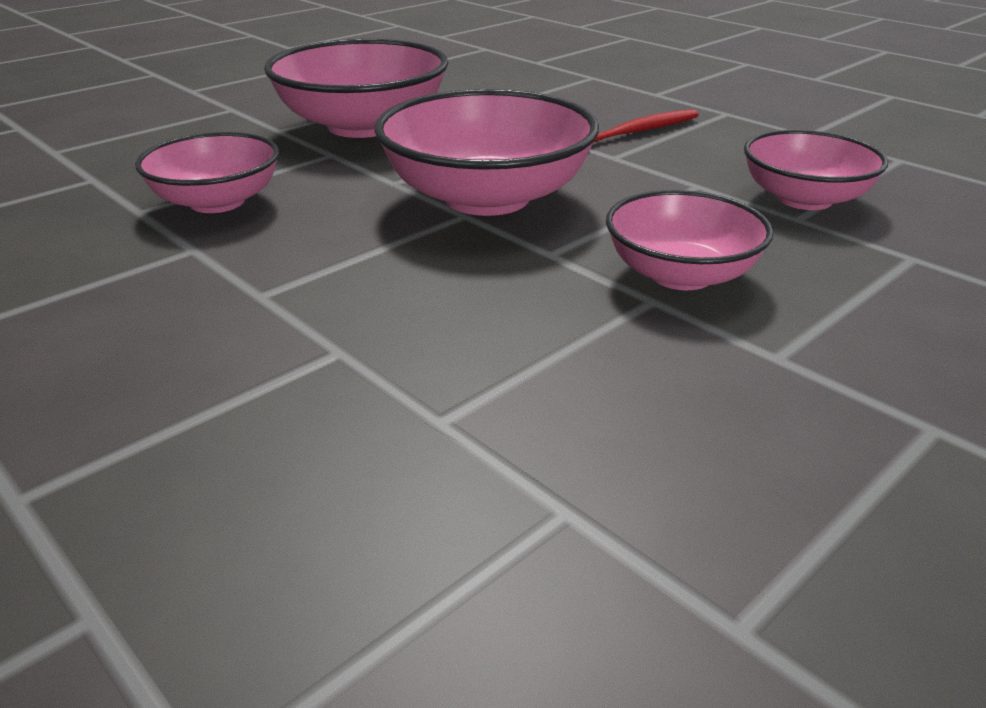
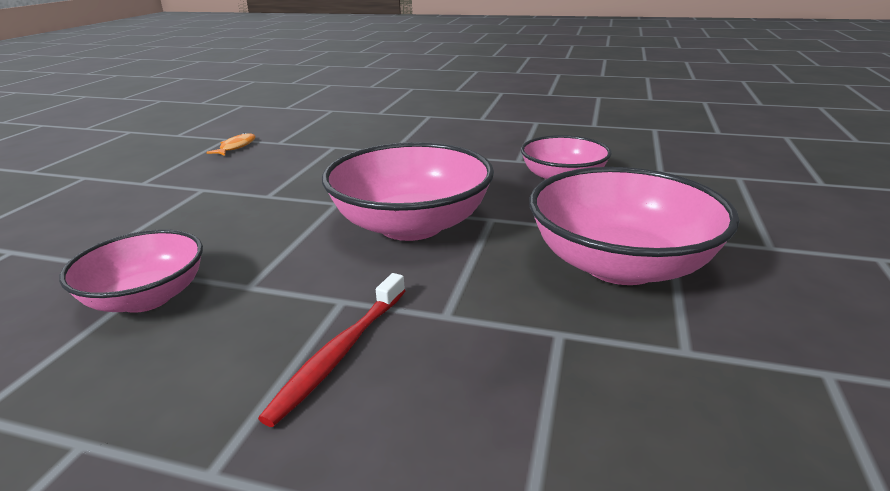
camera: 150 degrees right, 5 degrees down
(681, 274) = (254, 210): pink bowl -> none
(705, 535) = (236, 147): none -> orange fish

